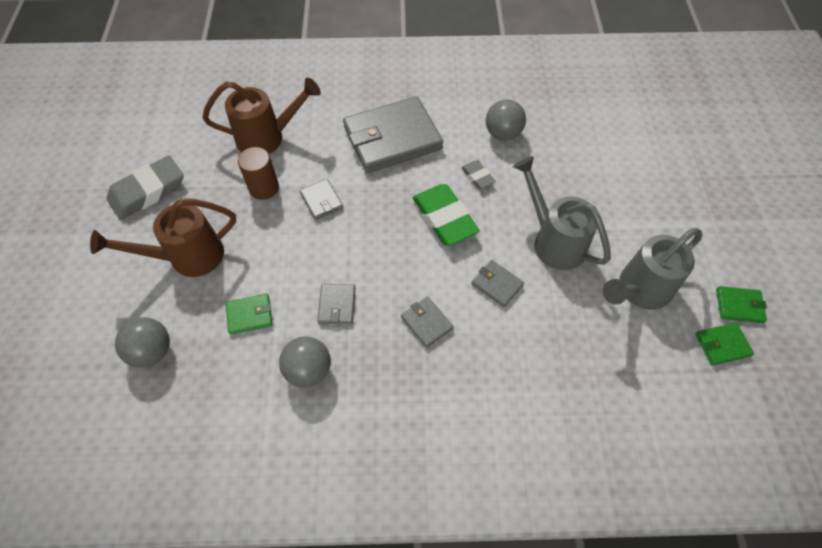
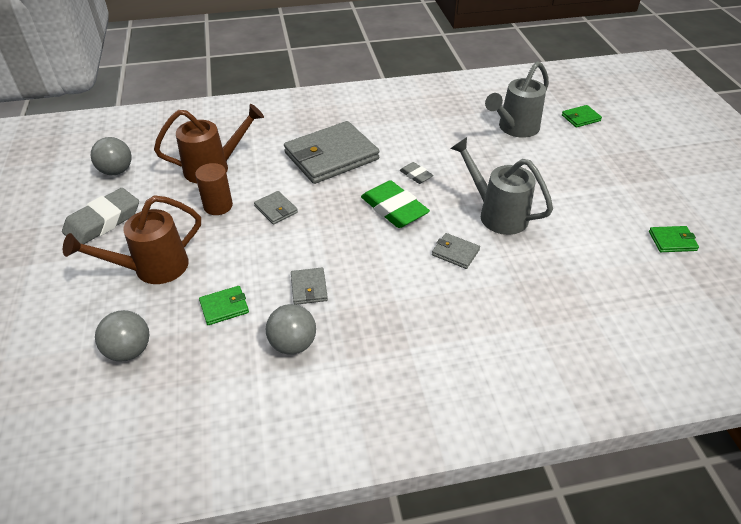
camera: 10 degrees left, 15 degrees down
(426, 323) = (398, 290): grey wallet -> none
(503, 134) = (430, 142): grey ball -> grey ball (116, 171)
(639, 290) = (583, 240): grey watering can -> grey watering can (515, 128)
(722, 345) = (668, 271): green wallet -> green wallet (581, 118)

